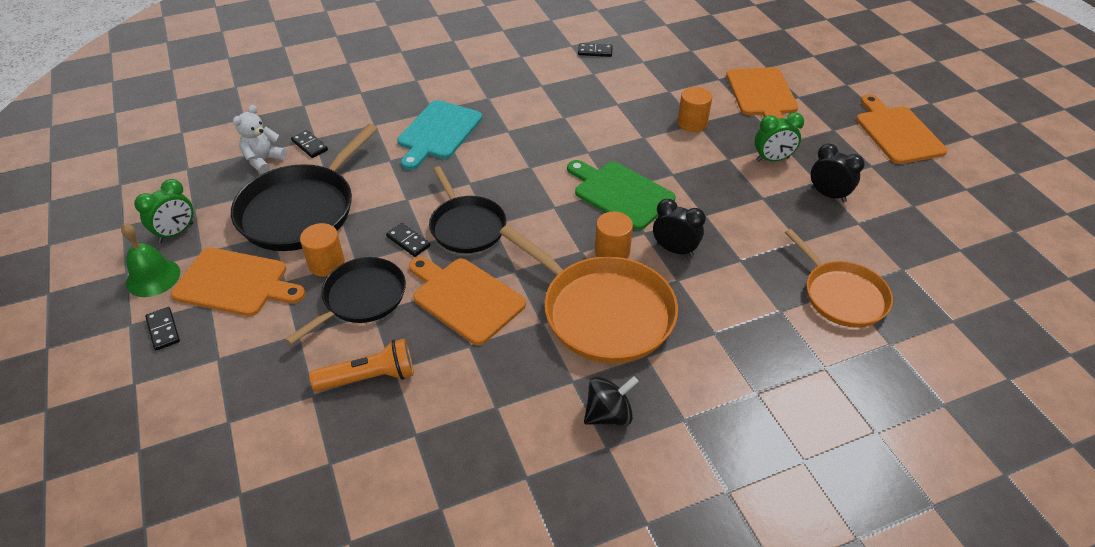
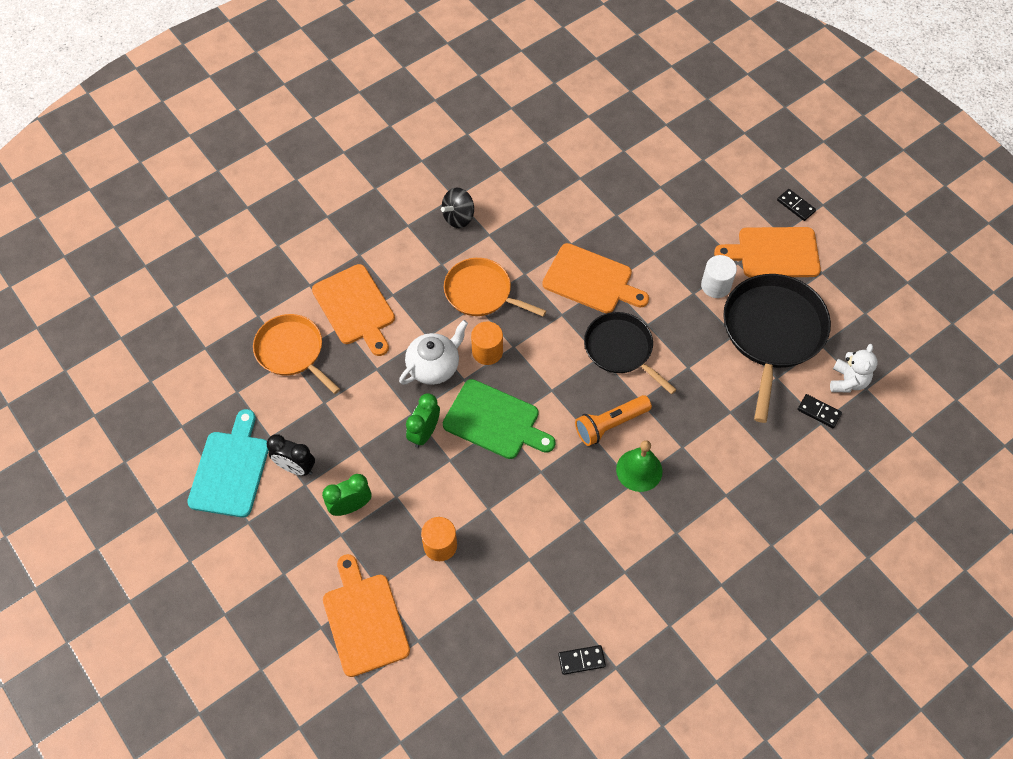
camera: 165 degrees right, 15 degrees up
(153, 277) = (840, 243): green bell -> green bell (639, 470)
(176, 233) = (858, 286): green clock -> green clock (424, 433)
(326, 264) = (715, 285): orange cylinder -> white cylinder
(361, 298) = (670, 262): black pan -> none
(369, 377) = (629, 206): orange flashlight -> orange flashlight (610, 424)
(408, 241) = (662, 322): black domino -> none
(438, 132) = (703, 462): turquoise cutting board -> turquoise cutting board (230, 470)
(602, 312) = (481, 292): orange pan -> orange pan, size x0.64
(675, 250) = (434, 366): black clock -> white teapot
(897, 133) = (212, 585): orange cutting board -> orange cutting board (355, 308)

